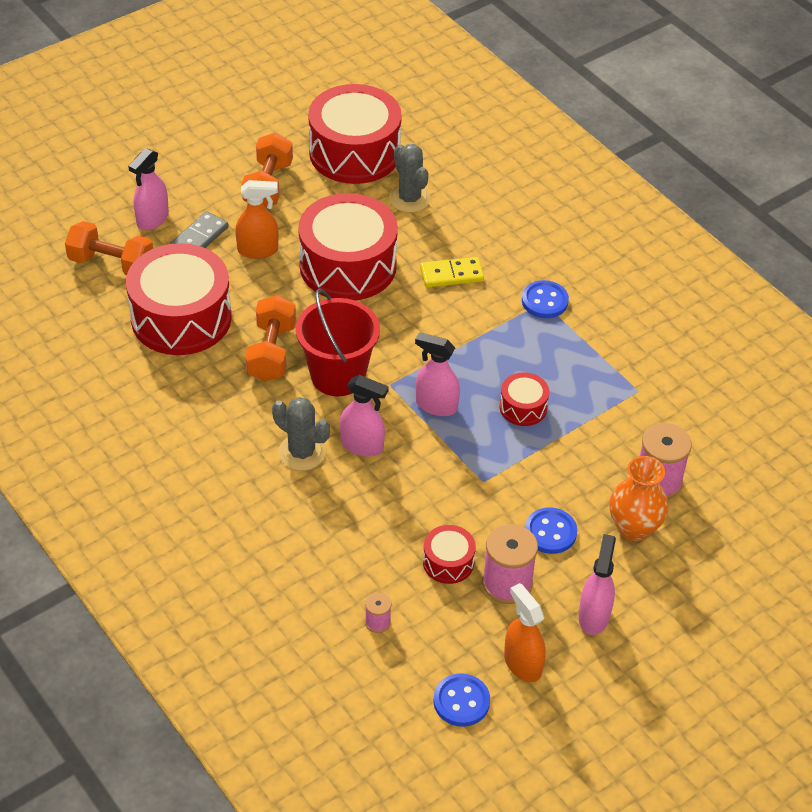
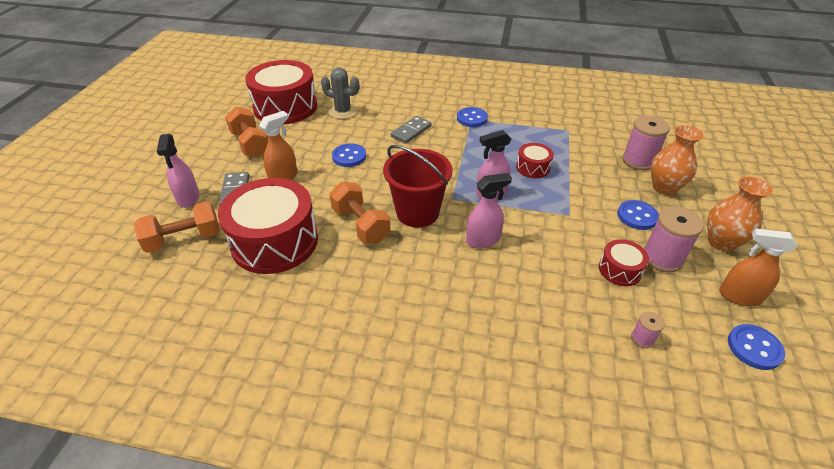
camera: 40 degrees left, 5 degrees down
(302, 453) = (454, 269): grey cactus -> none
(348, 266) = (349, 156): red drum -> blue button
(451, 274) = (411, 131): yellow domino -> grey domino
(594, 616) = (721, 242): pink spray bottle -> orange vase

